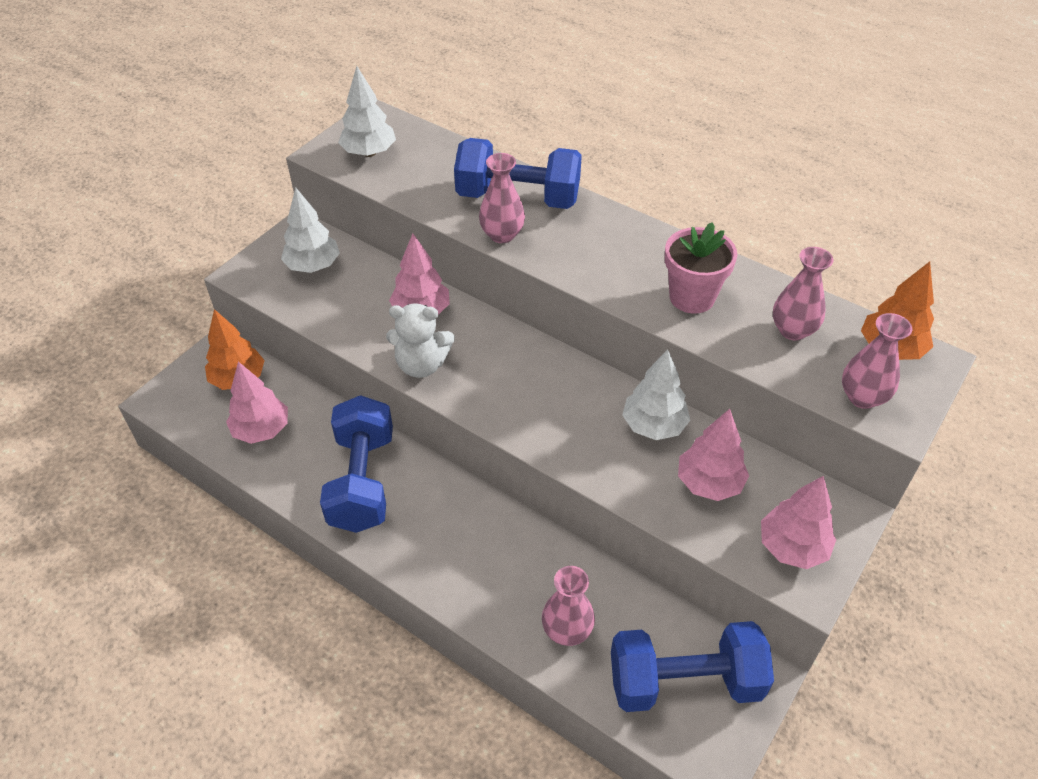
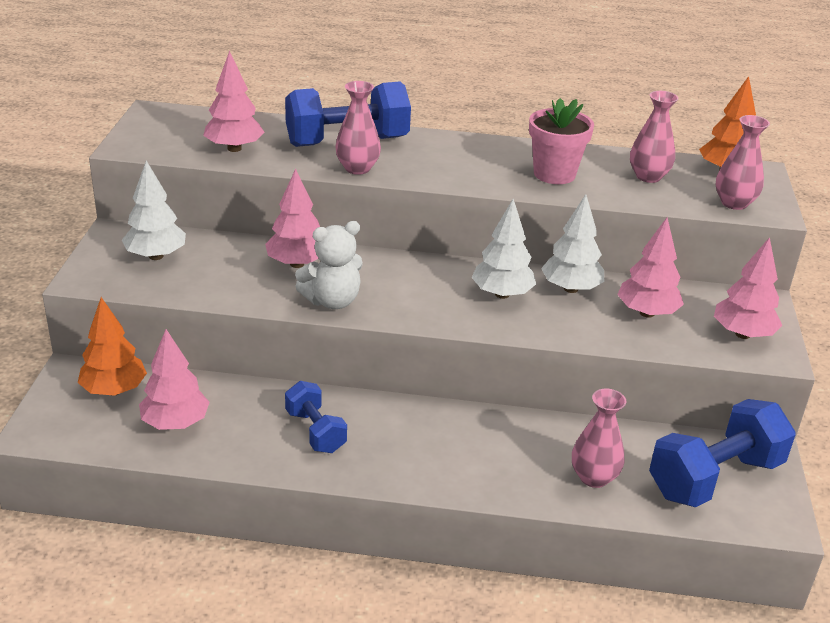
camera: 30 degrees left, 15 degrees down
(362, 481) = (315, 431): blue dumbbell -> blue dumbbell, size x0.57
(369, 153) = (174, 138): white tree -> white tree (502, 294)
(410, 179) = (234, 148): none -> pink tree

